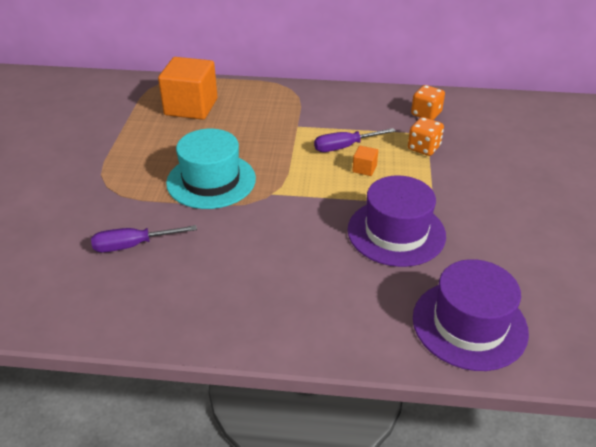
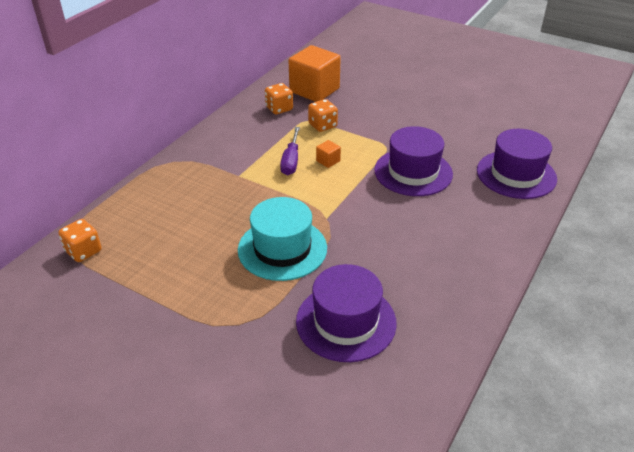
camera: 65 degrees left, 0 degrees up
(133, 245) = (346, 322): purple screwdriver -> purple hat
(154, 91) = (83, 251): none -> orange dice
(191, 107) = (143, 232): orange cube -> orange cube (314, 90)

